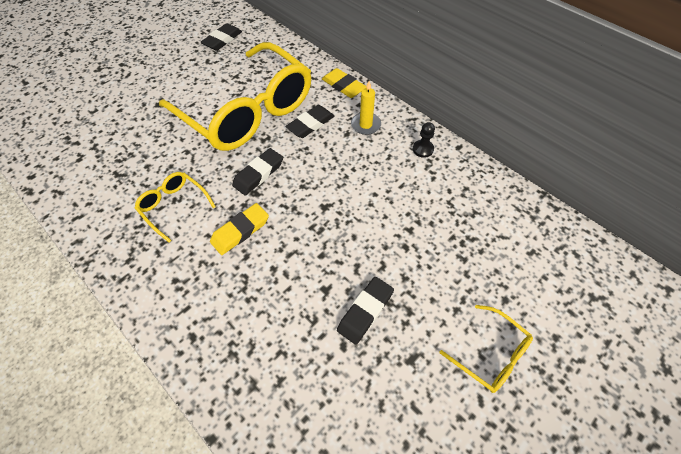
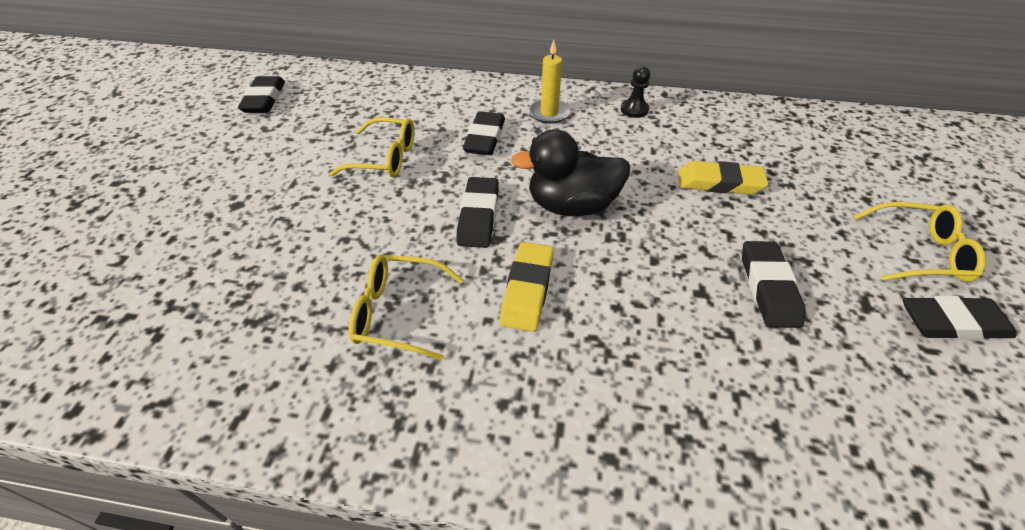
camera: 35 degrees left, 10 degrees down
(246, 111) = (384, 158): yellow glasses -> yellow glasses, size x0.41
(312, 195) = (572, 206): none -> black duck
(343, 86) = (481, 88): yellow eraser -> yellow eraser (719, 183)
(450, 405) = (952, 323): none -> black eraser

